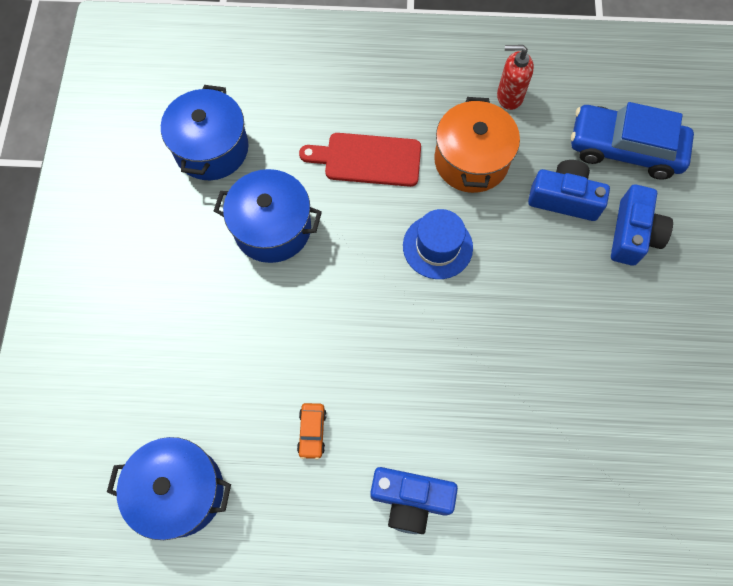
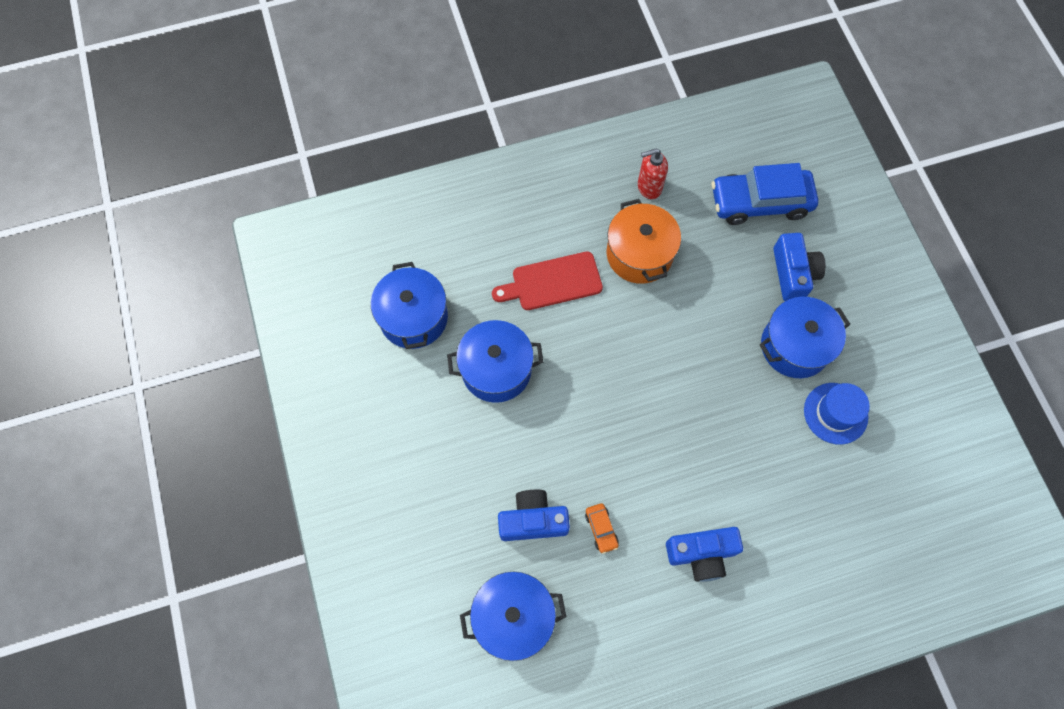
camera: 20 degrees left, 0 degrees up
(437, 246) = (641, 338): blue hat -> blue hat (835, 413)
(564, 198) = (727, 262): blue camera -> blue camera (533, 520)
(604, 312) = (795, 346): none -> blue pot

